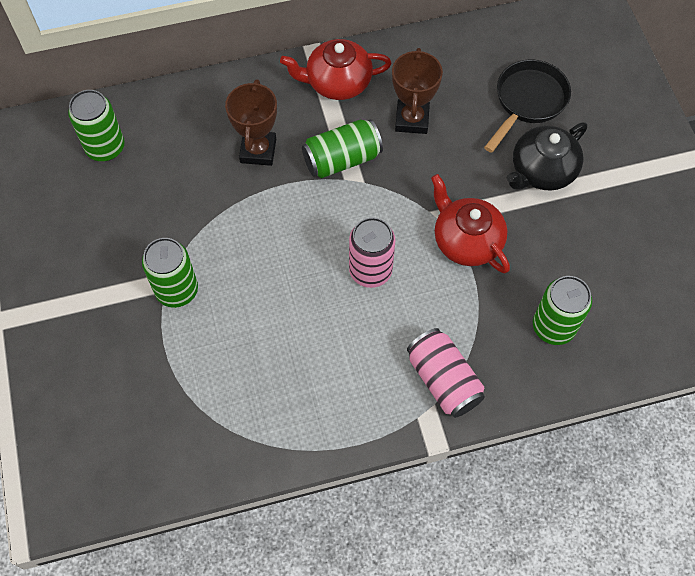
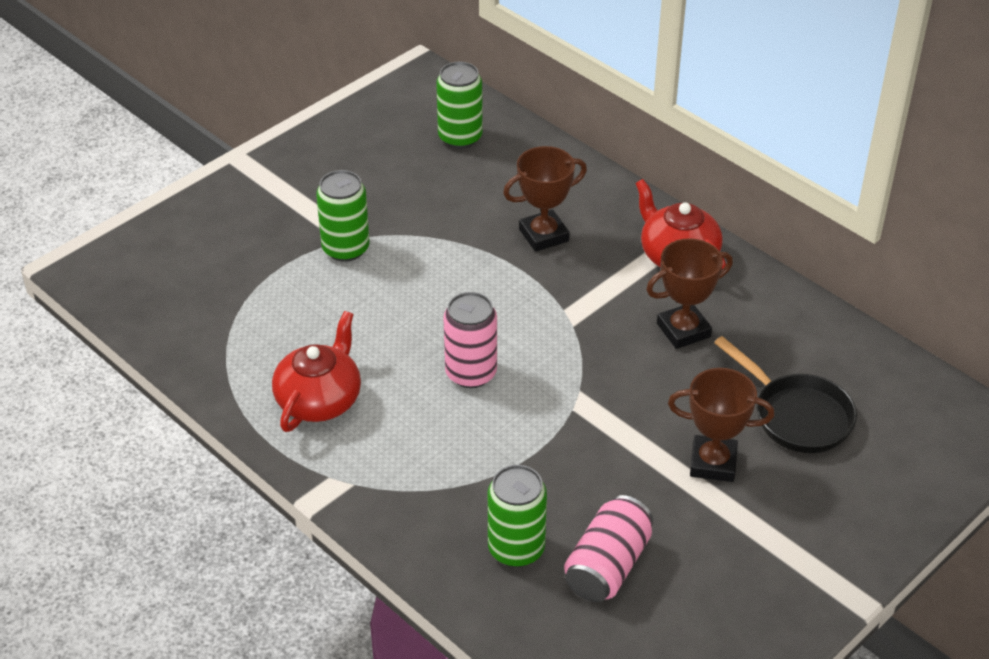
camera: 60 degrees right, 20 degrees down
(342, 159) = (586, 298): green can -> none
(443, 380) = (385, 480): pink can -> pink can (608, 566)
(466, 240) = (567, 434): red teapot -> red teapot (320, 400)
(528, 101) = (797, 415): black pan -> black pan turned 45 degrees clockwise
(542, 170) = (713, 463): black teapot -> brown trophy

